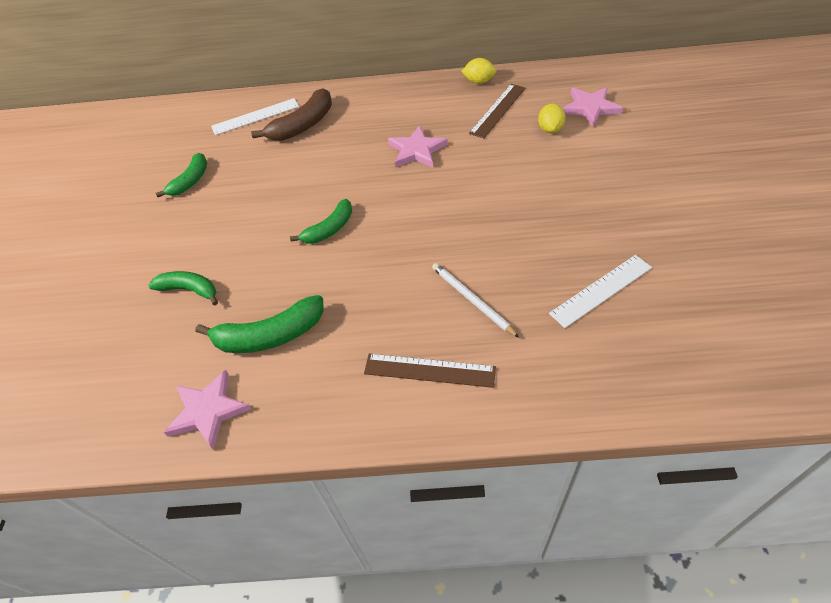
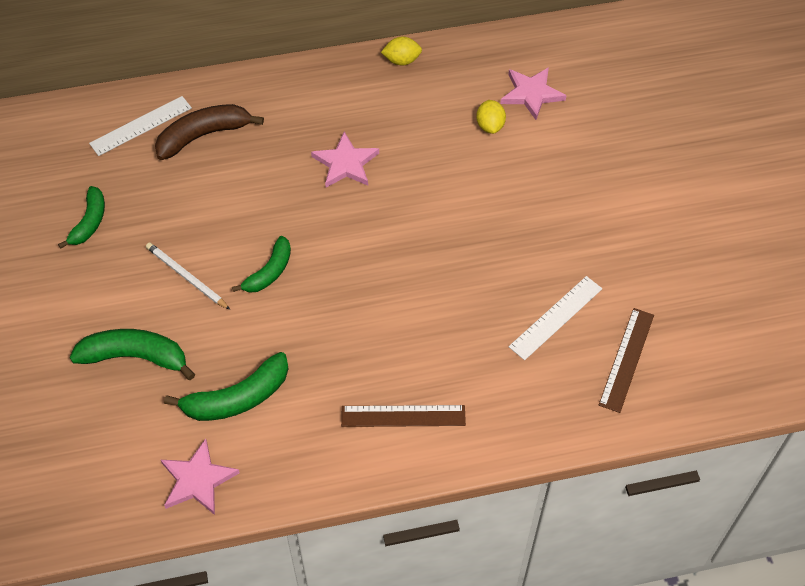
camera: 15 degrees left, 5 degrees up
(189, 290) = (135, 357): green banana -> green banana, size x1.51
(303, 125) = (203, 135): brown banana -> brown banana turned 150 degrees counterclockwise
(472, 300) = (433, 340): white pencil -> white pencil (186, 277)
(497, 110) = (429, 102): brown ruler -> brown ruler (626, 359)

